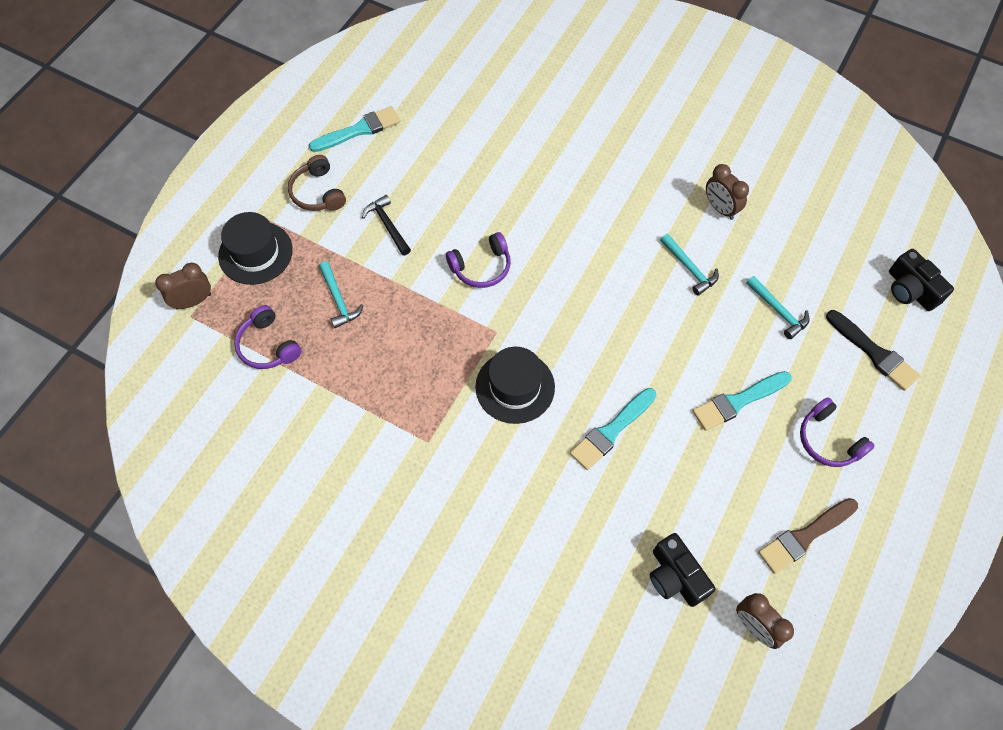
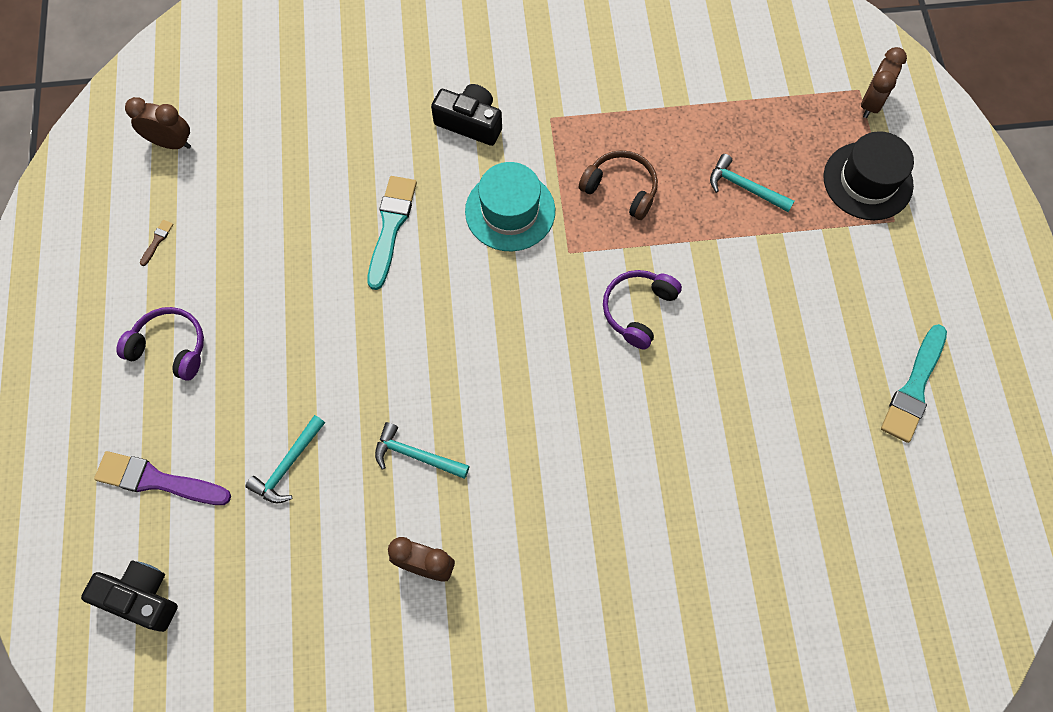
camera: 145 degrees right, 5 degrees up
(268, 345) = (764, 108): purple headphones -> none
(318, 192) = (877, 282): brown headphones -> brown headphones (621, 189)
(387, 225) = (772, 293): black hammer -> none
(515, 387) = (510, 211): black hat -> turquoise hat
(675, 576) = (260, 141): black camera -> black camera (470, 123)
(738, 401) = (282, 331): turquoise brush -> none
(778, 311) = (288, 465): turquoise hammer -> turquoise hammer turned 75 degrees counterclockwise
(805, 536) = (157, 241): brown brush -> brown brush, size x0.42
(874, 352) = (157, 480): black brush -> purple brush

